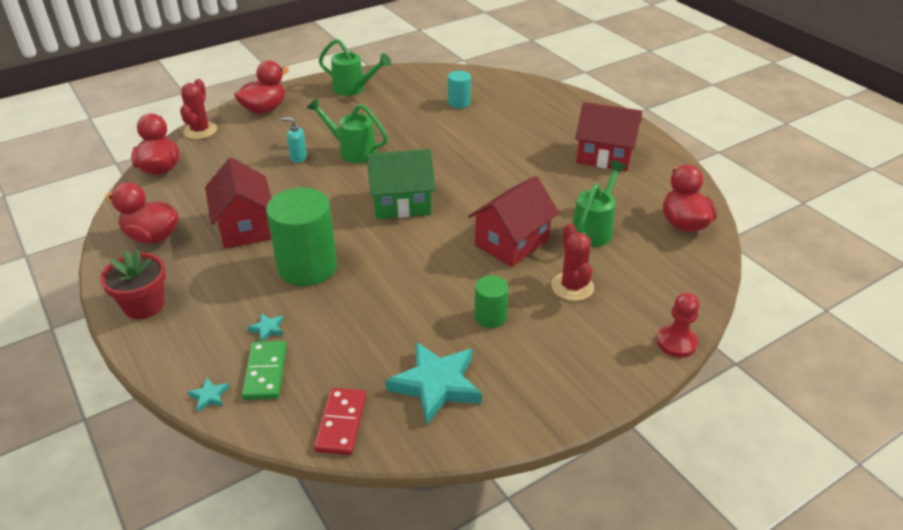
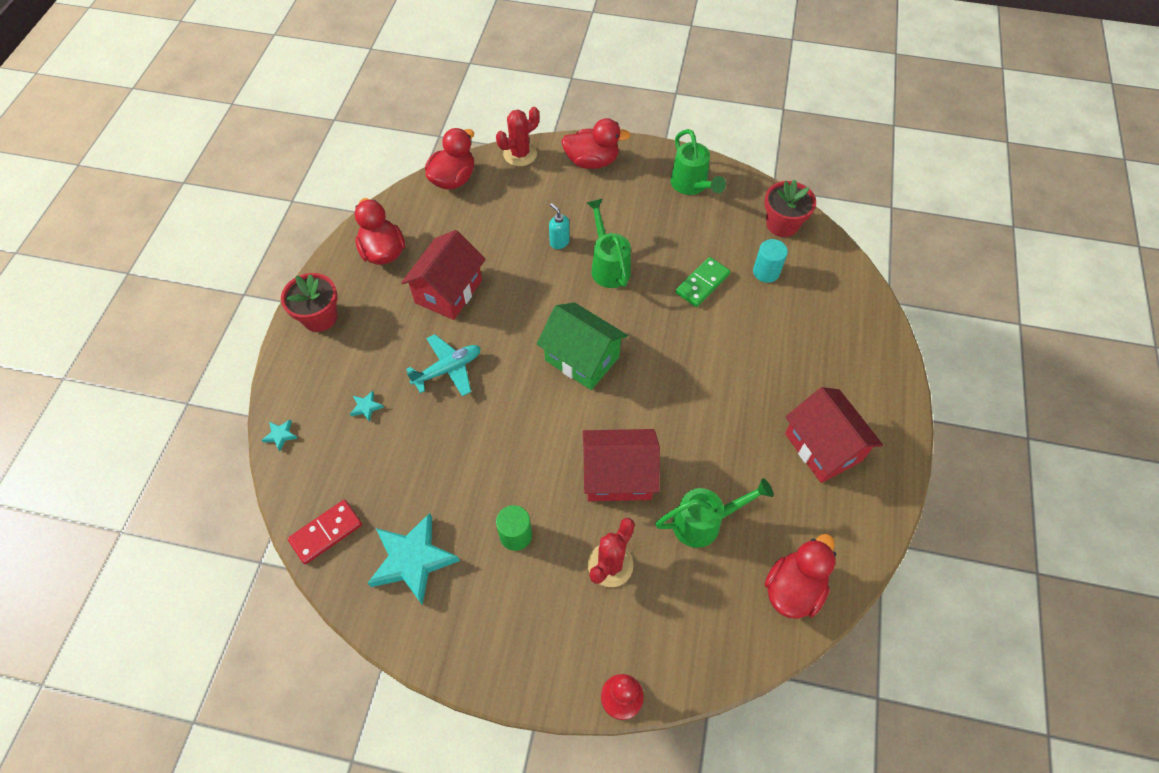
camera: 45 degrees right, 20 degrees up
(265, 372) = (328, 445): green domino -> green domino (702, 283)
(307, 267) = (448, 369): green cylinder -> turquoise plane
(437, 79) = (782, 224): none -> red flower pot

